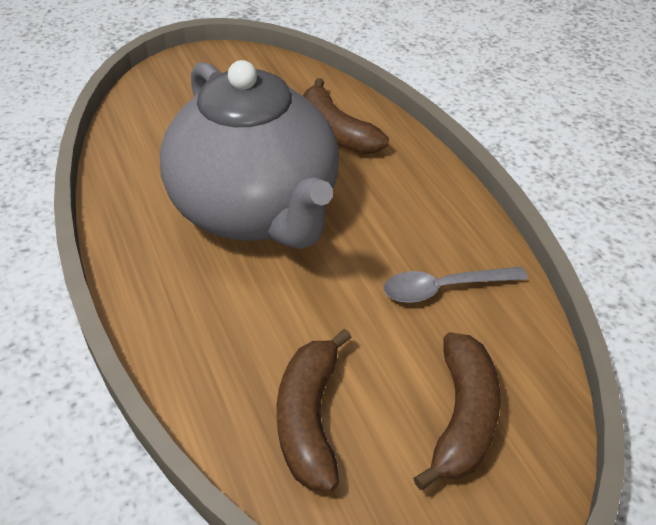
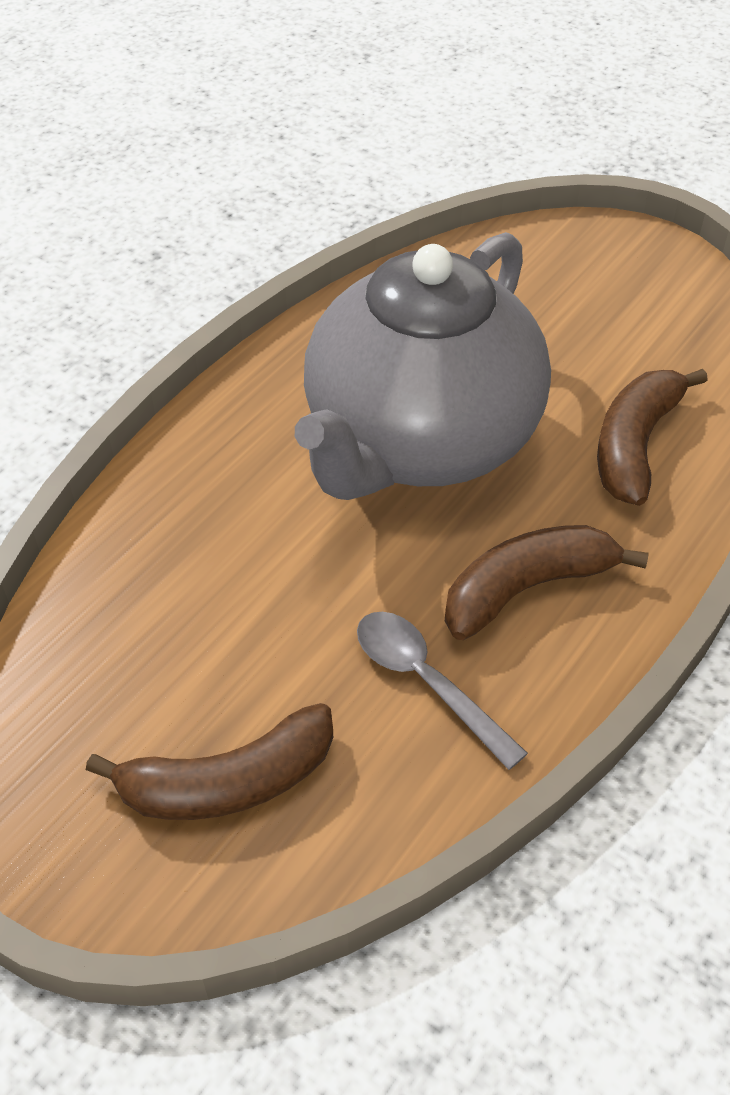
camera: 60 degrees right, 5 degrees up
(309, 419) = (143, 635): brown banana -> brown banana (526, 588)

